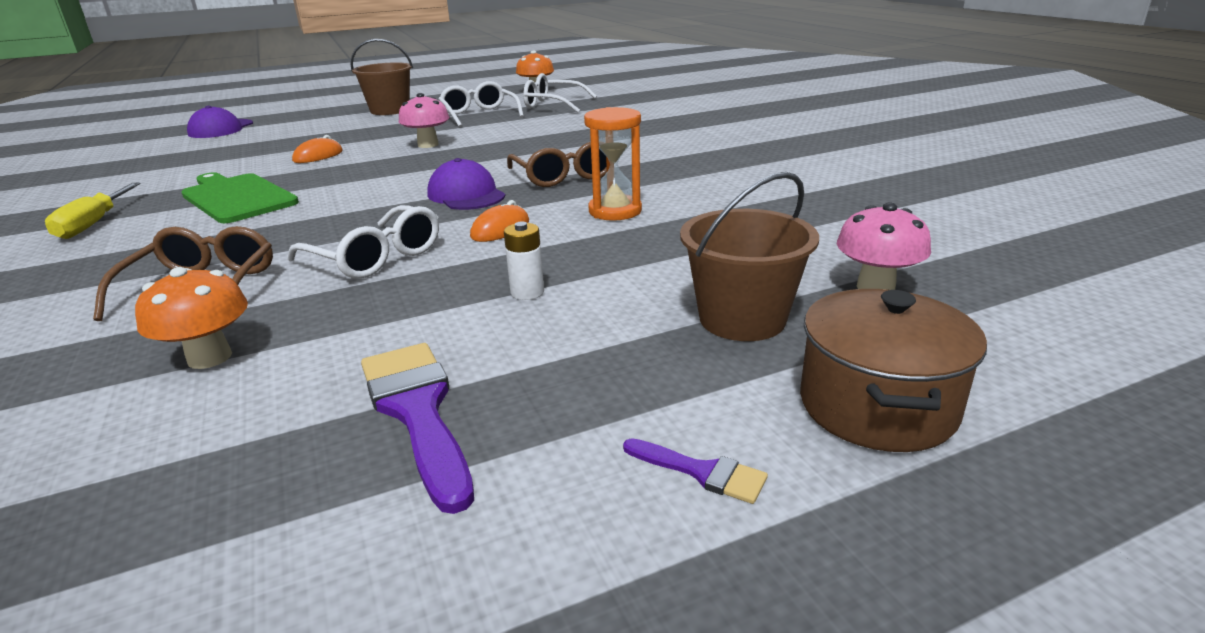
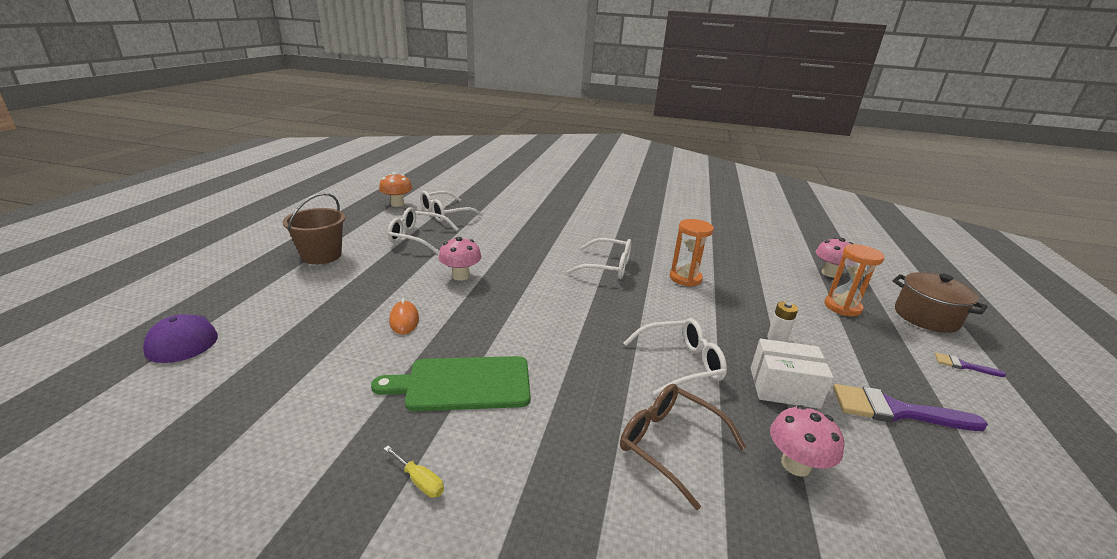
camera: 55 degrees left, 0 degrees up
(94, 224) = (419, 481): yellow screwdriver -> yellow screwdriver, size x0.58
(209, 357) = (795, 465): orange mushroom -> pink mushroom
(389, 320) = (783, 387): none -> white box
(466, 195) = (599, 302): purple cap -> none
(500, 229) = (676, 314): orange mouse -> none
(564, 176) = (607, 267): brown glasses -> white glasses
(701, 472) = (963, 365): purple brush -> purple brush turned 135 degrees counterclockwise
(742, 319) = (842, 307): brown bucket -> orange hourglass

